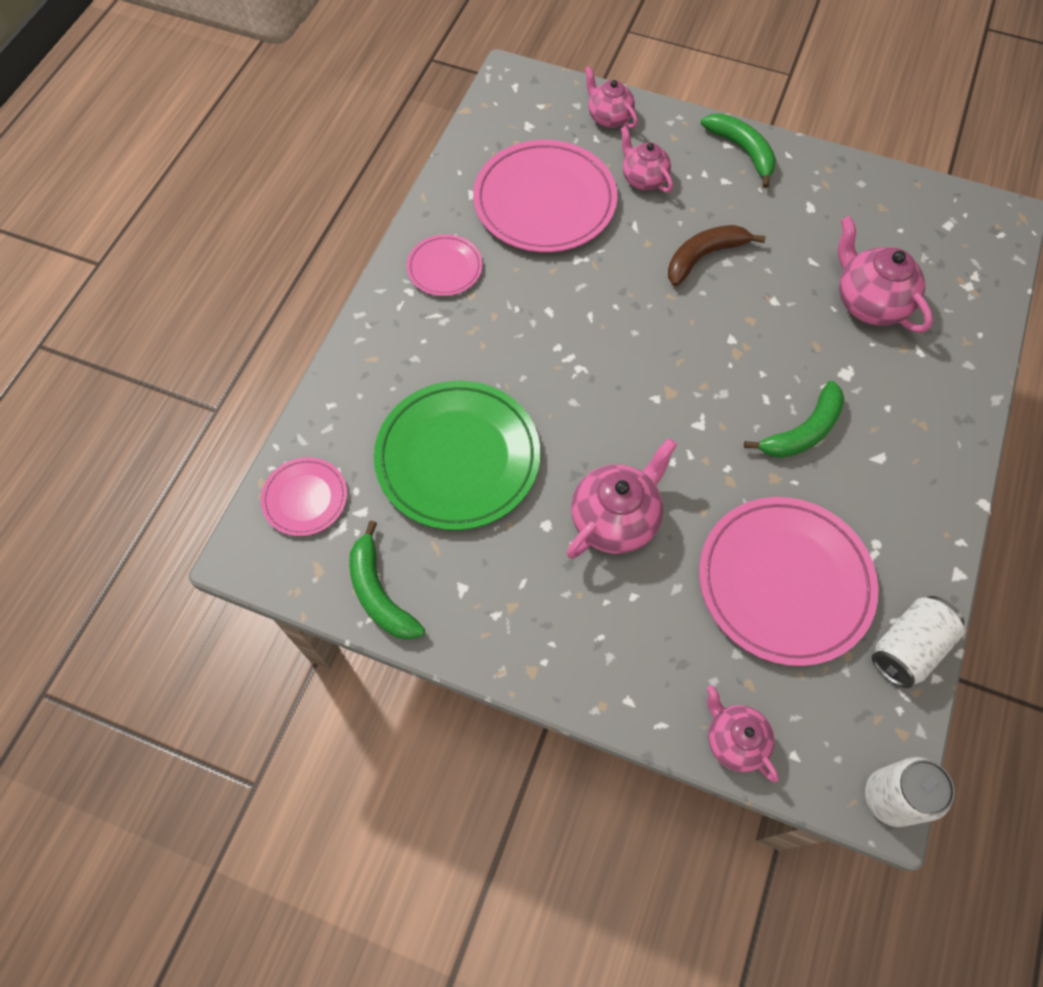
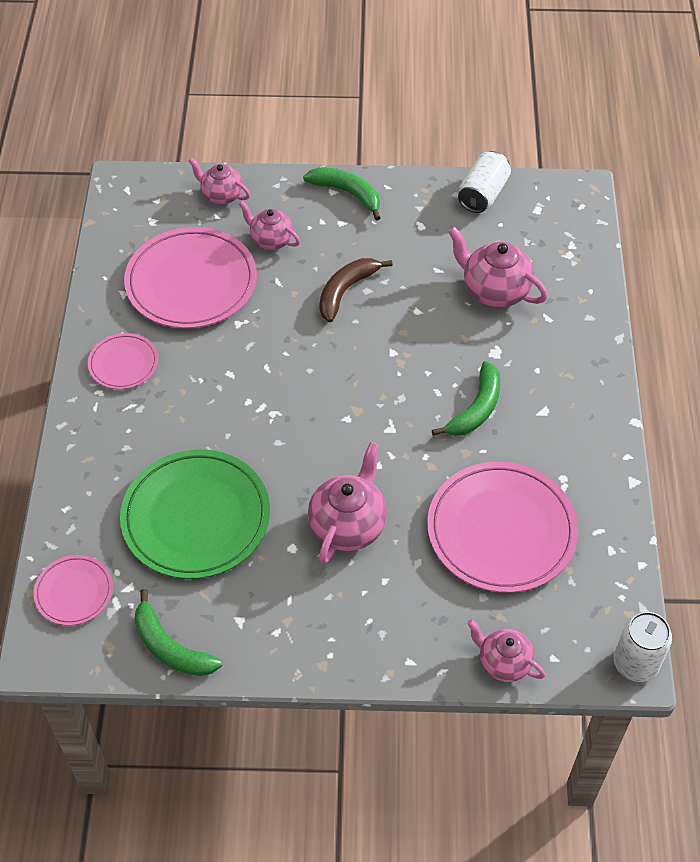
camera: 20 degrees left, 10 degrees down
(907, 647) = (612, 549): white can -> white can (483, 194)

